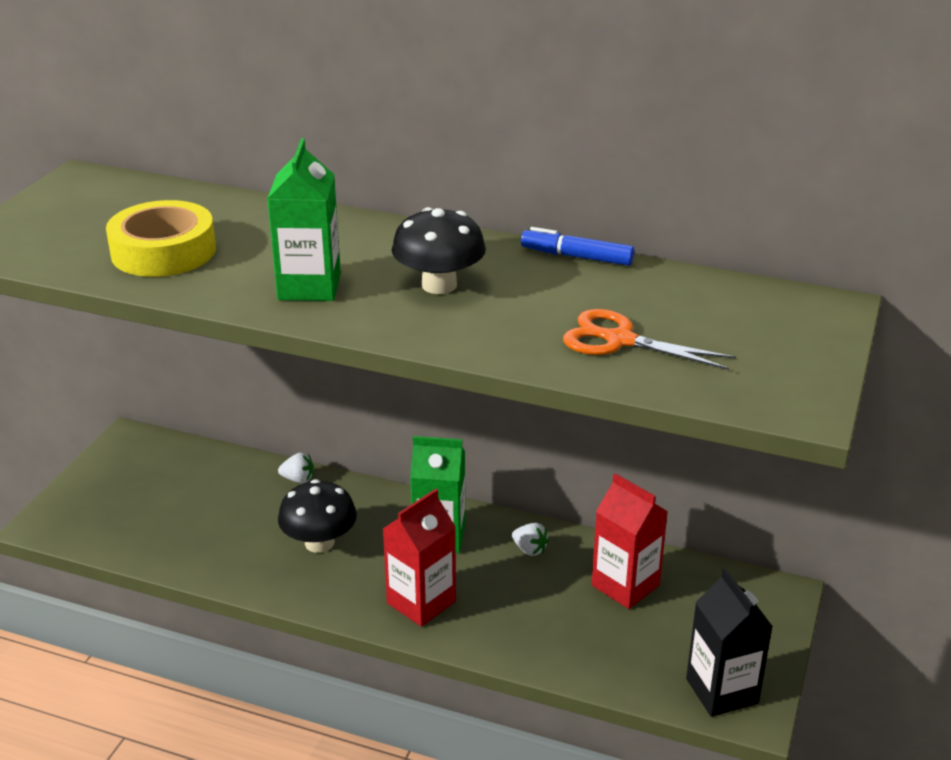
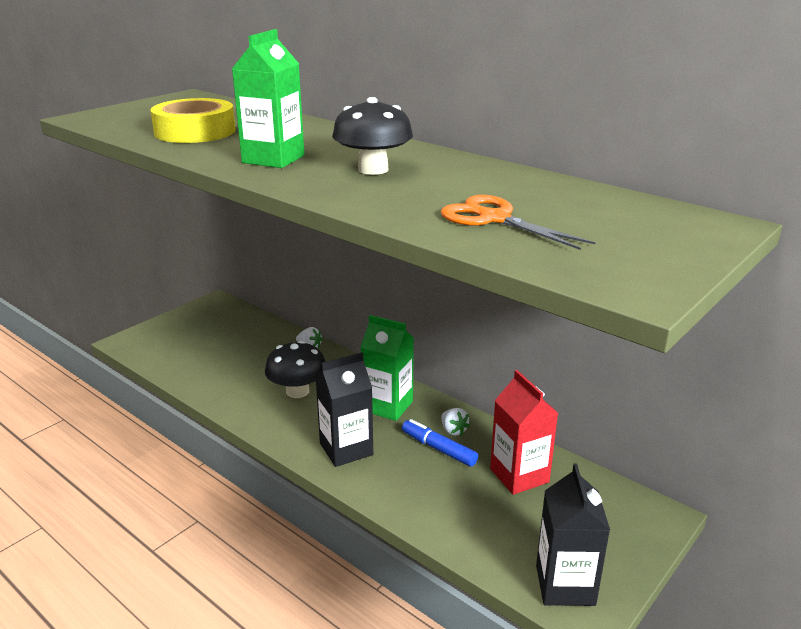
camera: 20 degrees right, 5 degrees down
(421, 602) = (346, 449): red carton -> black carton
(576, 257) = (503, 167): blue marker -> blue marker (438, 449)

